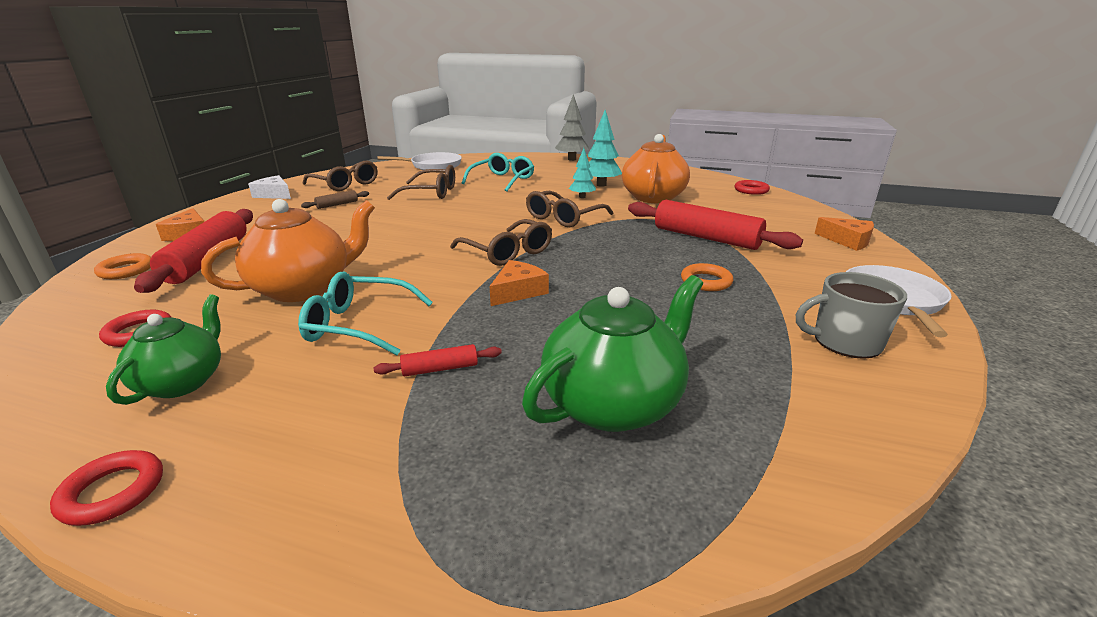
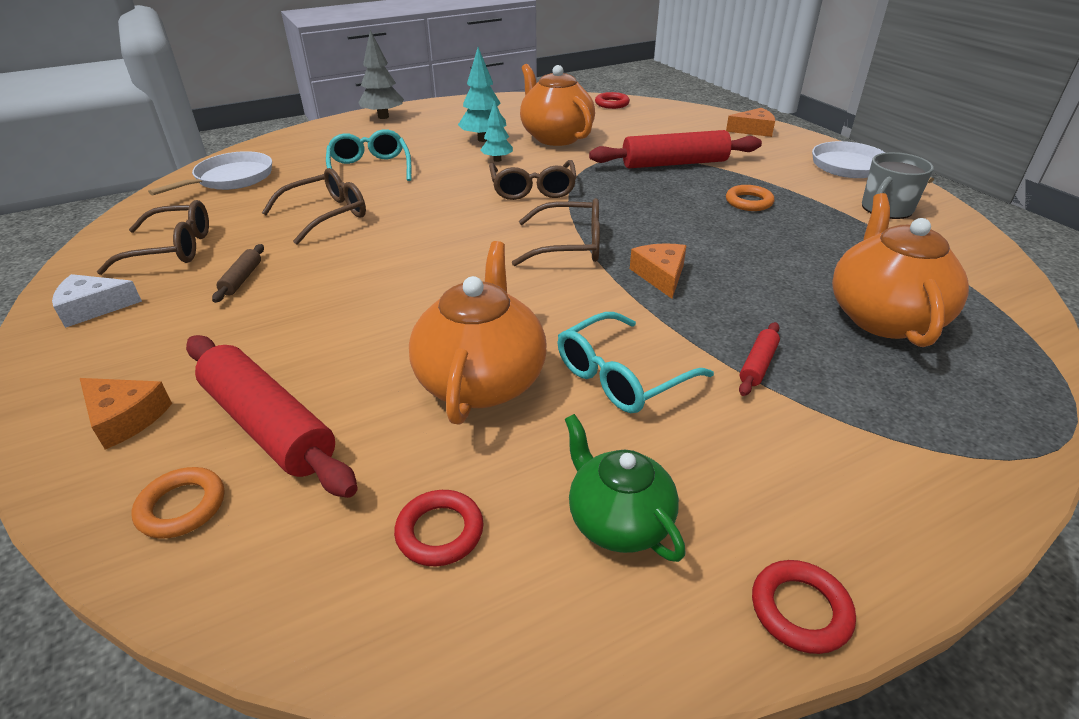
camera: 45 degrees left, 10 degrees up
(614, 403) = (882, 317): green teapot -> orange teapot

